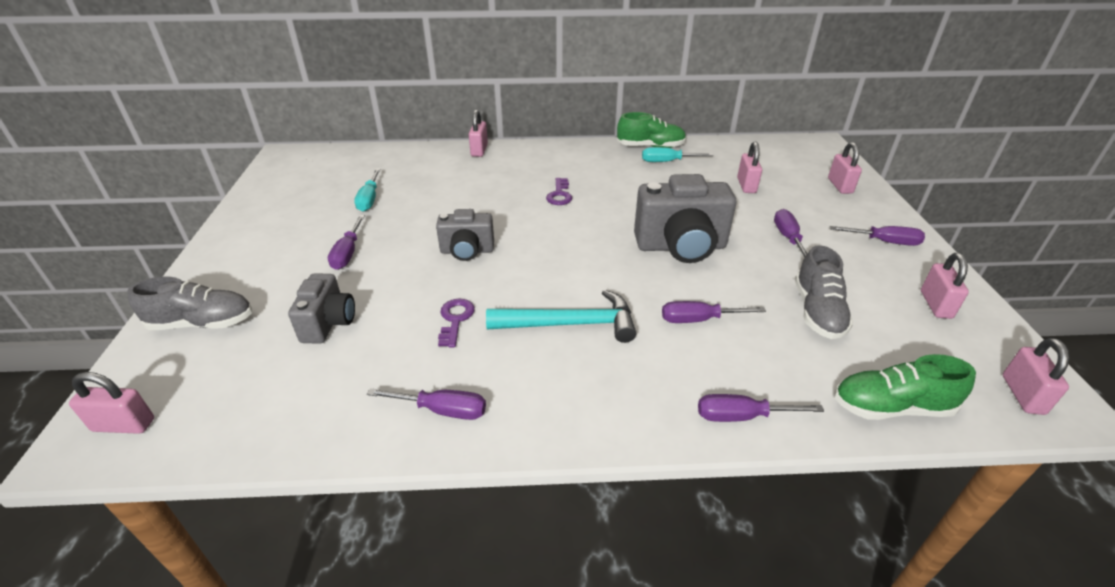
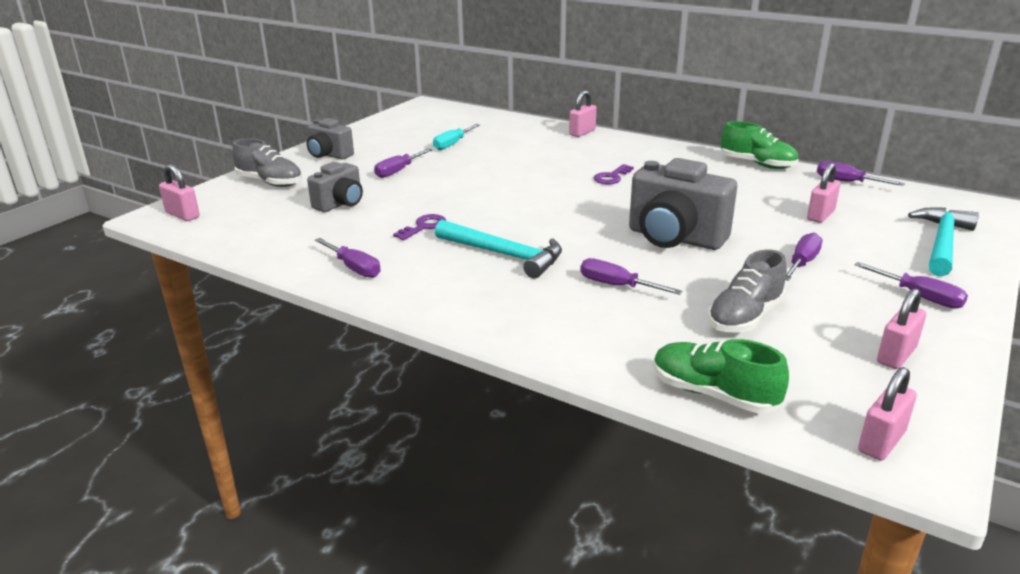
camera: 35 degrees right, 10 degrees down
(467, 251) = (484, 192): grey camera -> grey camera (329, 155)
(667, 161) = (758, 179): turquoise screwdriver -> none
(742, 416) = (564, 348): purple screwdriver -> purple screwdriver (847, 182)
(839, 186) = (942, 243): pink padlock -> turquoise hammer

